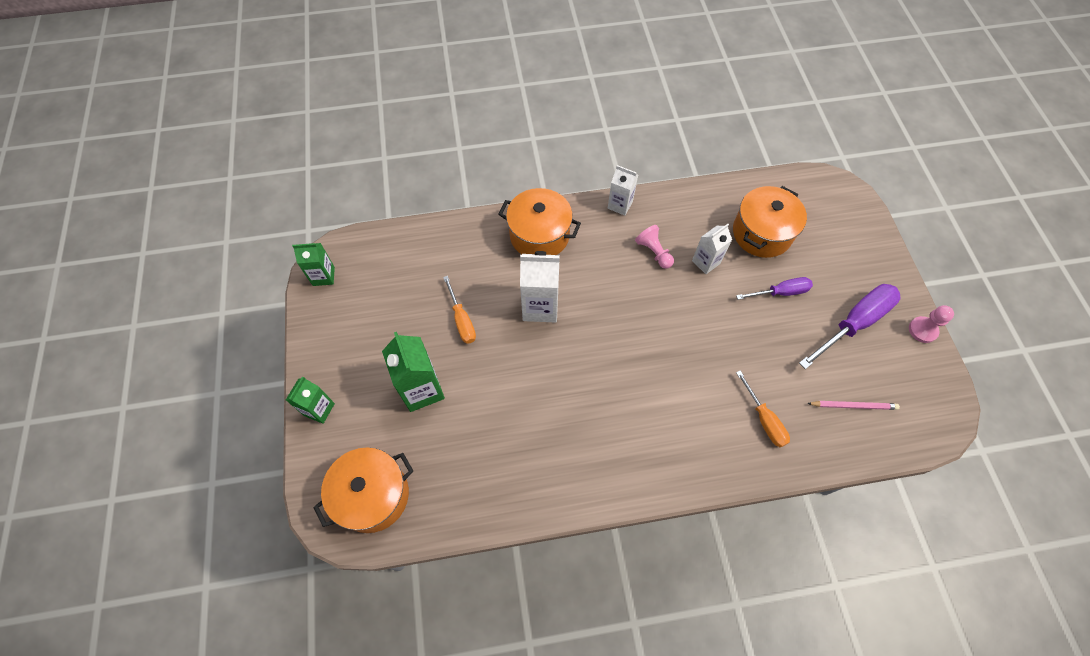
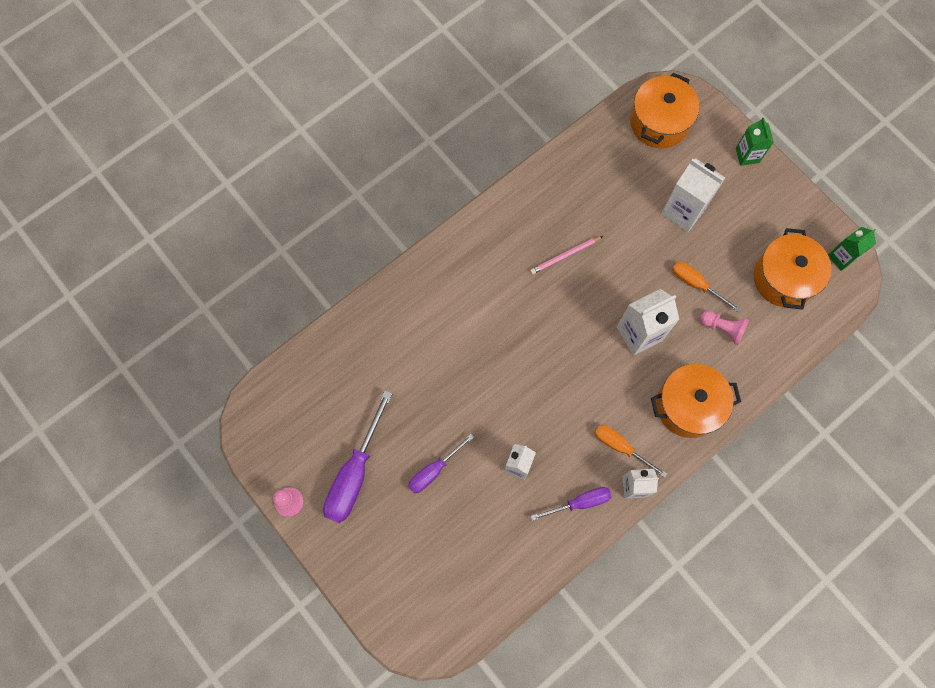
camera: 150 degrees right, 10 degrees up
(422, 389) = (683, 211): green carton -> white carton
(654, 252) = (572, 448): pink pawn -> pink pawn (723, 328)
(669, 215) = (579, 502): none -> purple screwdriver
(761, 233) = (479, 532): orange pot -> orange pot (783, 278)
(764, 419) = (400, 335): orange screwdriver -> orange screwdriver (620, 447)
(853, 405) = (330, 388): pink pencil -> pink pencil (565, 256)

